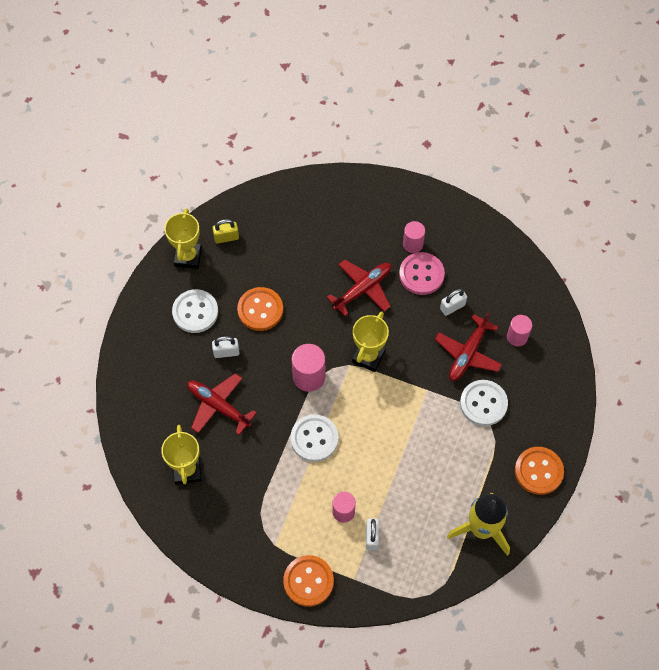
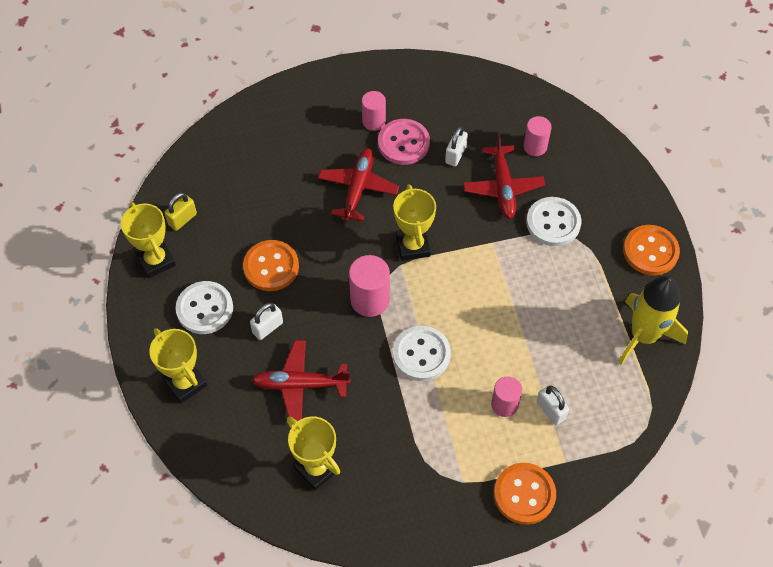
camera: 35 degrees left, 5 degrees down
(146, 356) = (185, 383): none -> yellow trophy

